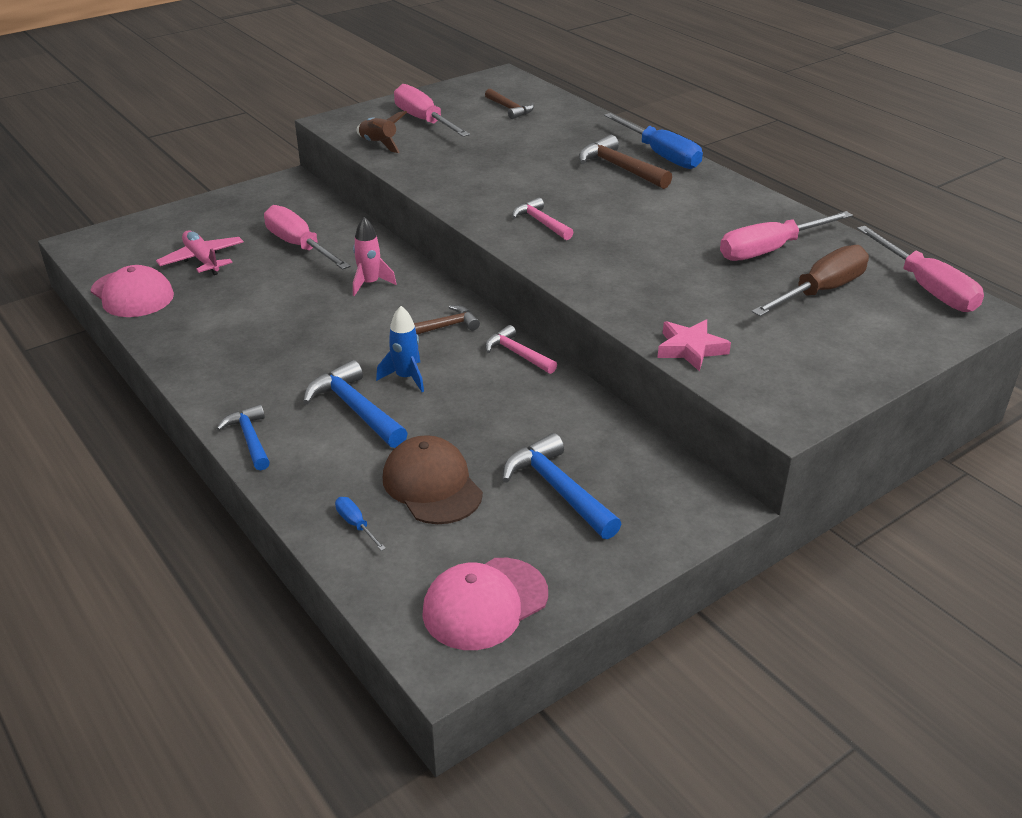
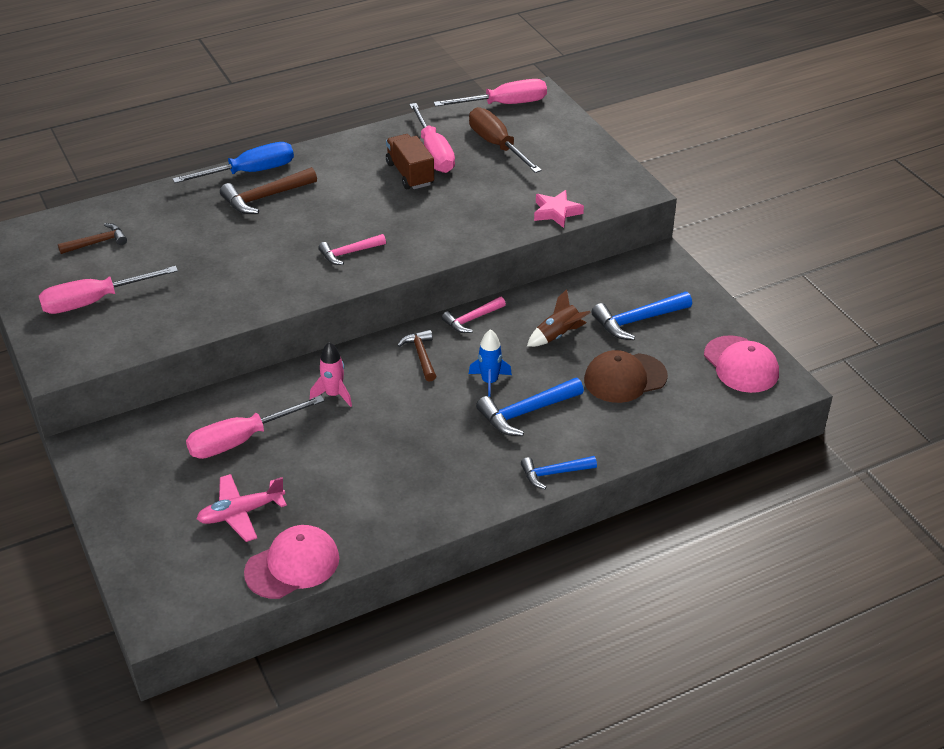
camera: 80 degrees left, 5 degrees up
(356, 524) = (662, 418): blue screwdriver -> none
(378, 144) = (137, 336): brown rocket -> brown rocket (557, 335)
(714, 240) = (410, 174): none -> brown truck

